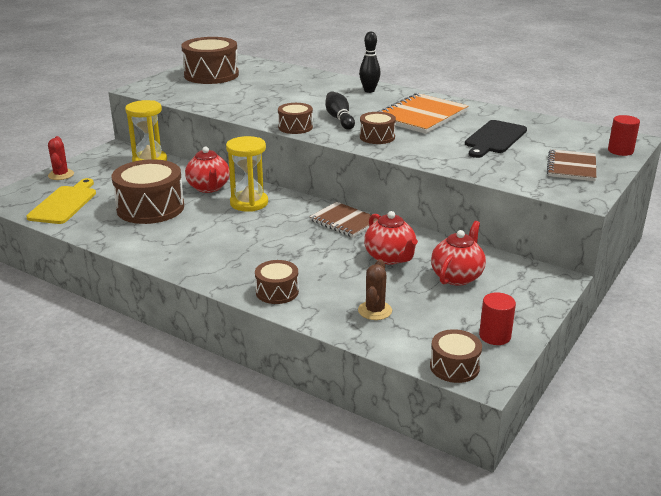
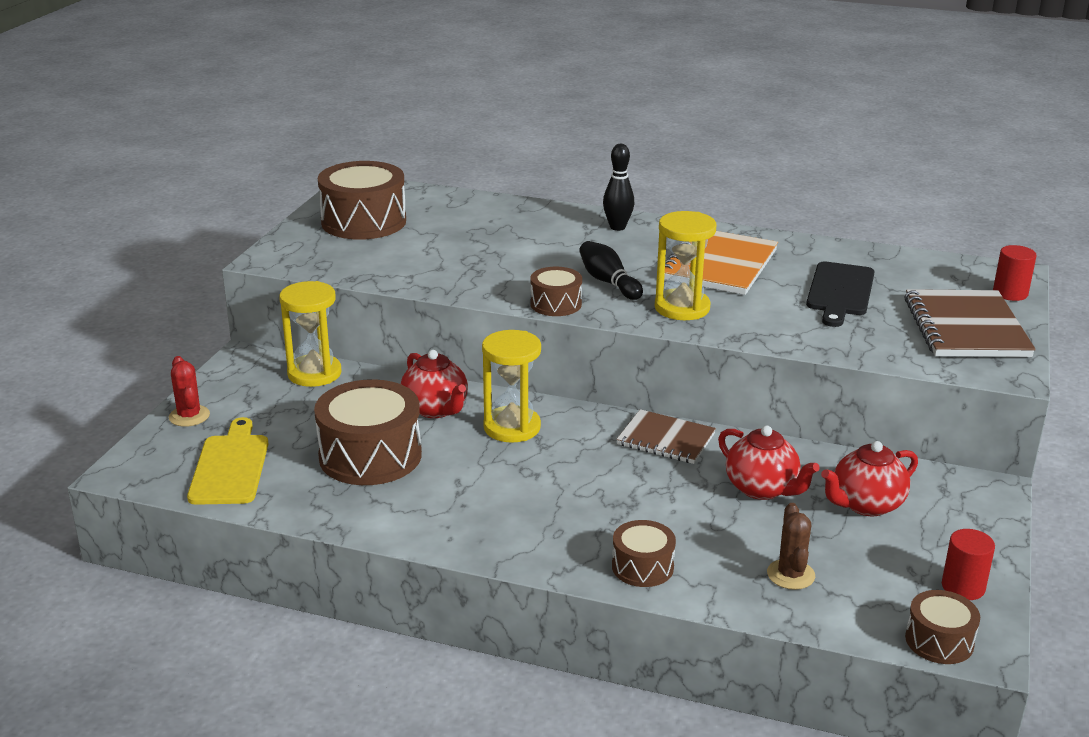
camera: 15 degrees left, 0 degrees up
(377, 137) = (682, 308): brown drum -> yellow hourglass
(457, 276) = (866, 505): red teapot -> red teapot turned 135 degrees counterclockwise
(571, 167) = (965, 327): brown notebook -> brown notebook, size x1.55

